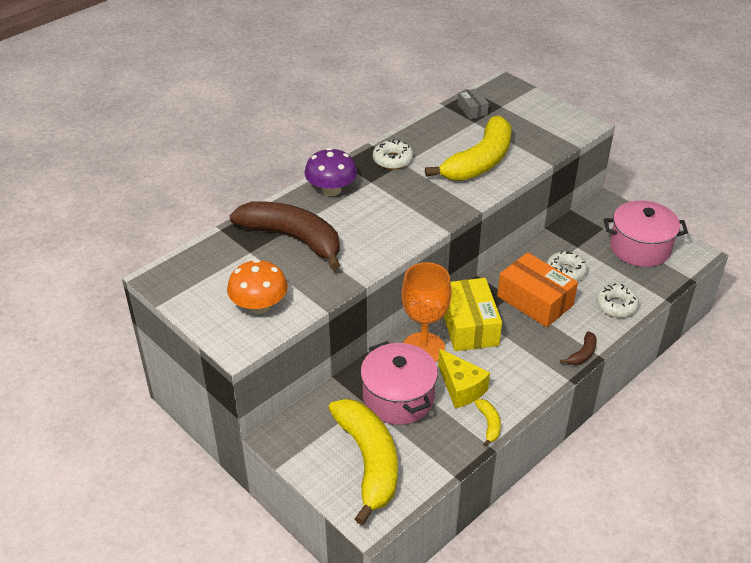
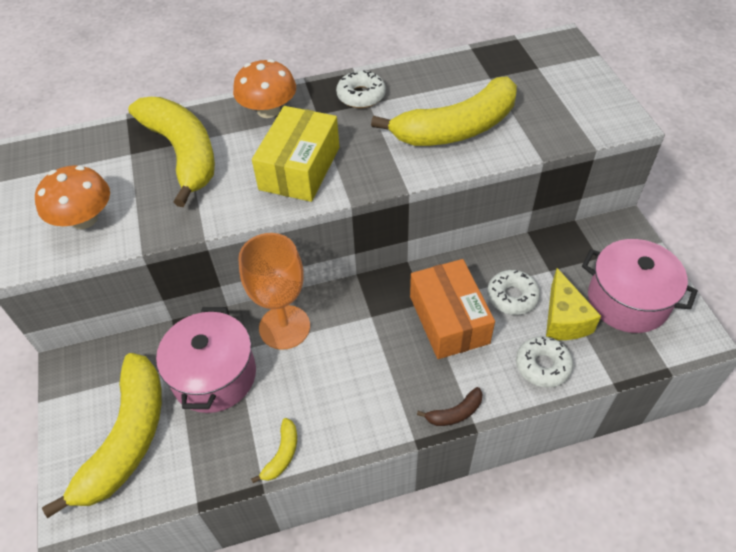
camera: 30 degrees right, 10 degrees up
(293, 238) = (183, 153): brown banana -> yellow banana
(331, 190) = (268, 110): purple mushroom -> orange mushroom
(461, 388) = (286, 394): yellow cheese -> yellow cheese (564, 319)
(469, 325) = (352, 320): yellow box -> yellow box (299, 168)
(472, 110) = (499, 62): grey box -> none

